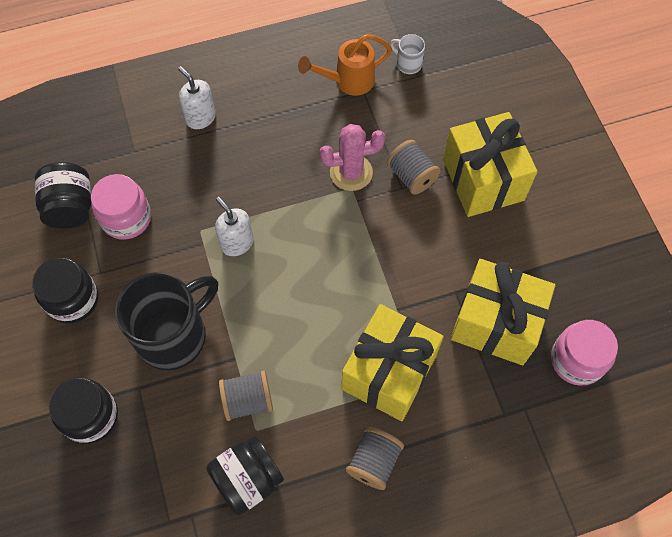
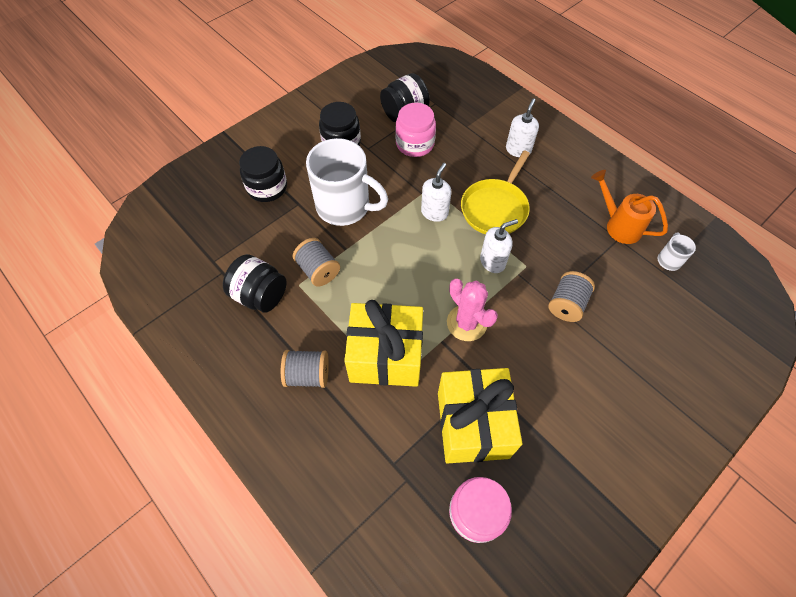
camera: 65 degrees right, 5 degrees down
(174, 335) = (345, 206): black mug -> white mug
(265, 180) = (495, 208): none -> yellow pan
(330, 217) = (492, 262): none -> white soap dispenser
(351, 172) = (540, 260): pink cactus -> pink cactus (466, 323)
(483, 179) = (602, 361): yellow gift -> none

